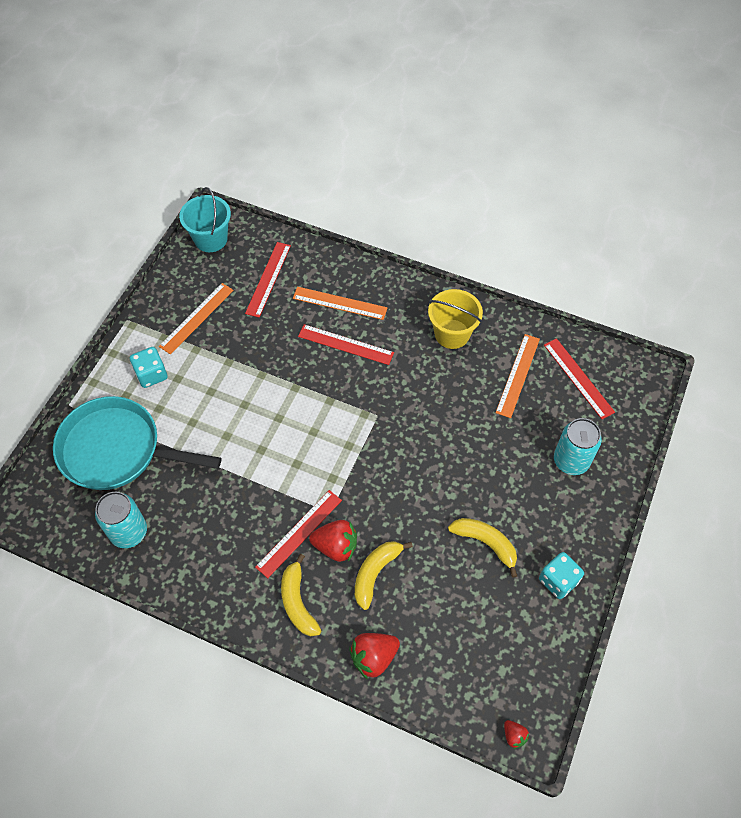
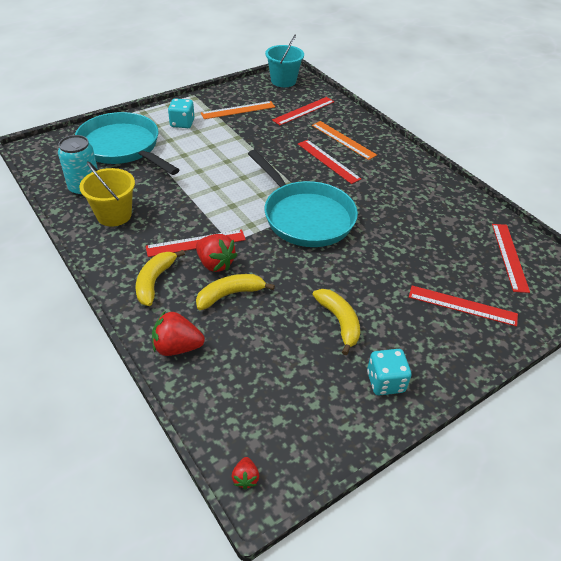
camera: 30 degrees right, 15 degrees down
(375, 436) = (305, 216): none -> turquoise pan
(452, 334) = (416, 188): yellow bucket -> yellow bucket (114, 215)
(518, 375) = (454, 232): orange ruler -> none
(571, 461) = (462, 305): turquoise can -> red ruler

